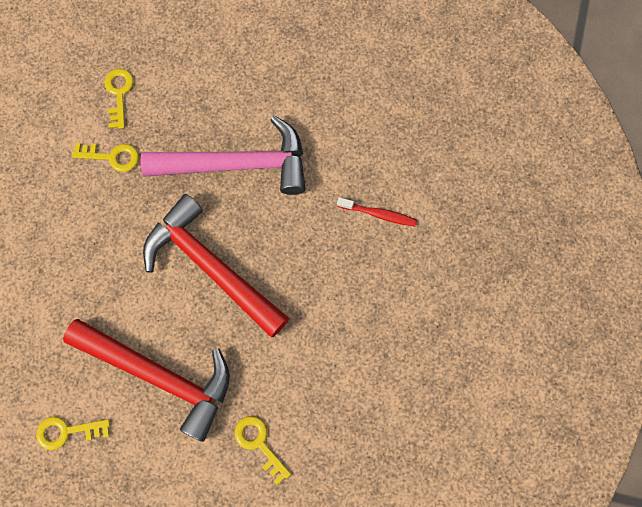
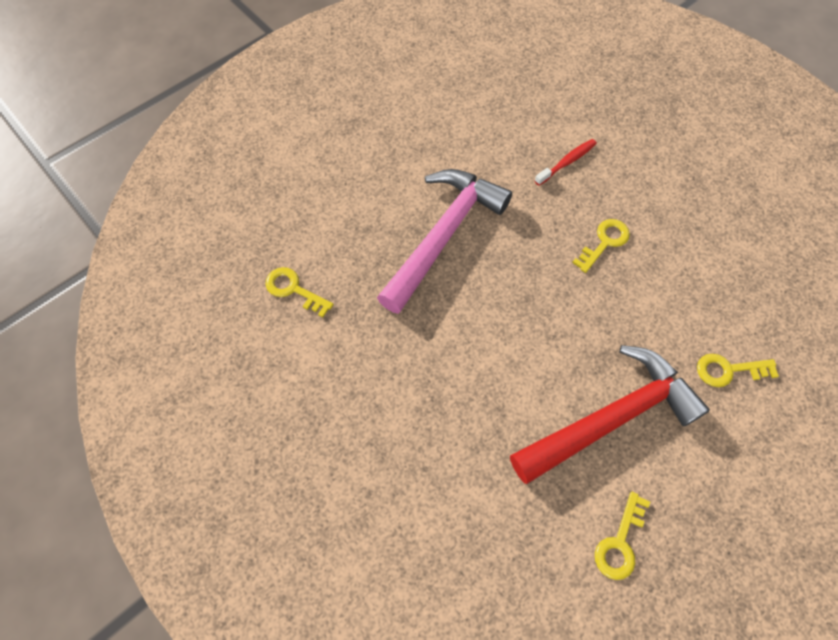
camera: 55 degrees left, 10 degrees down
(111, 157) = (353, 333): yellow key -> yellow key (604, 242)
(211, 267) = (529, 312): red hammer -> none

